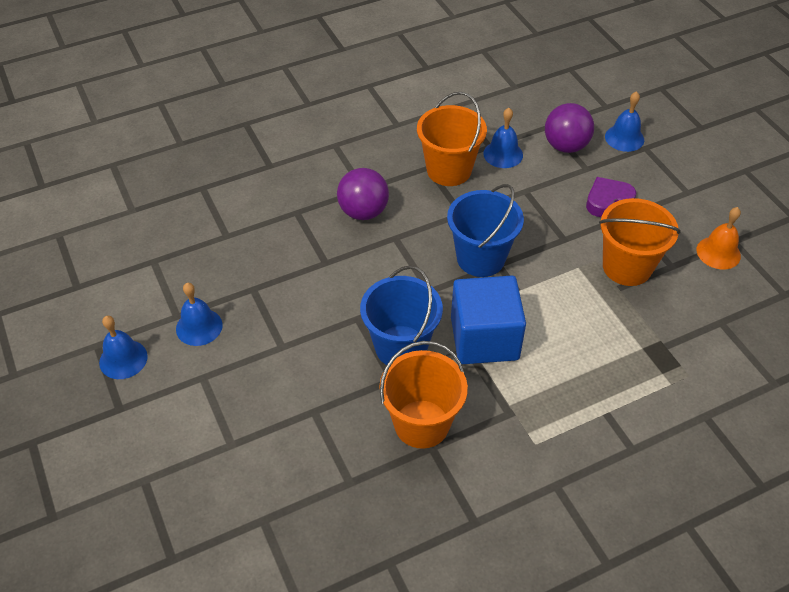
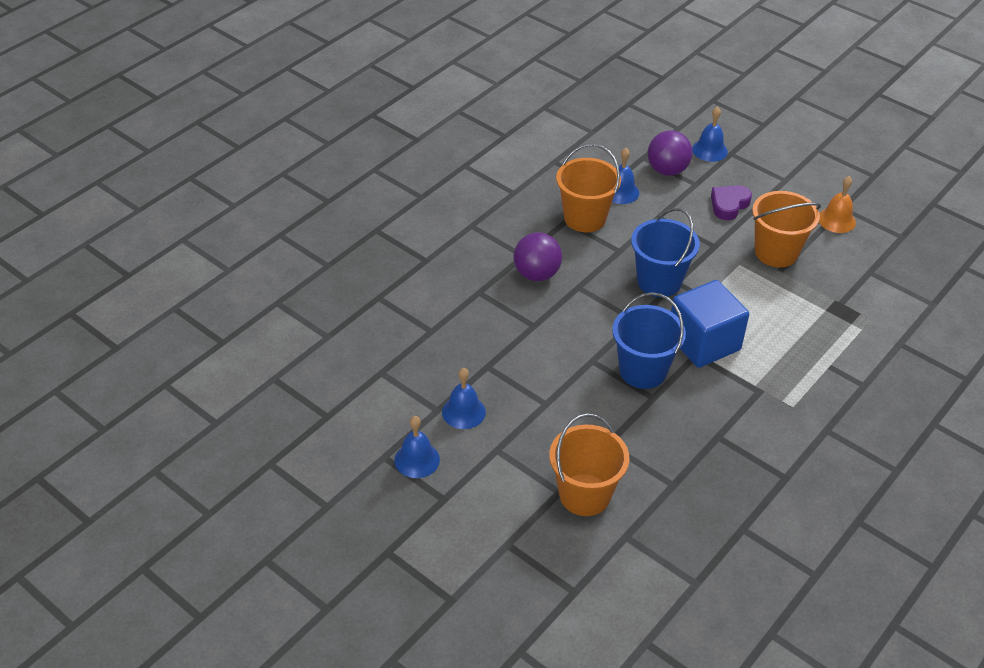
camera: 25 degrees left, 5 degrees down
(421, 424) = (699, 422): orange bucket -> orange bucket (584, 495)

